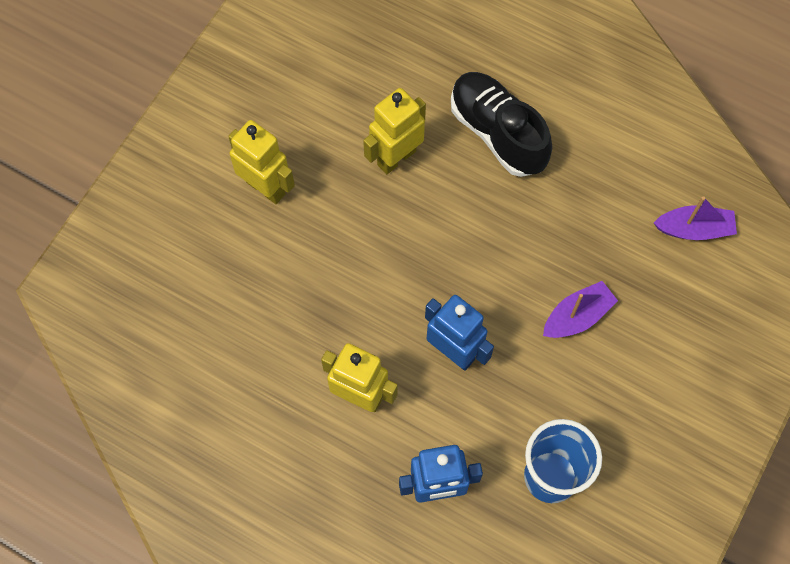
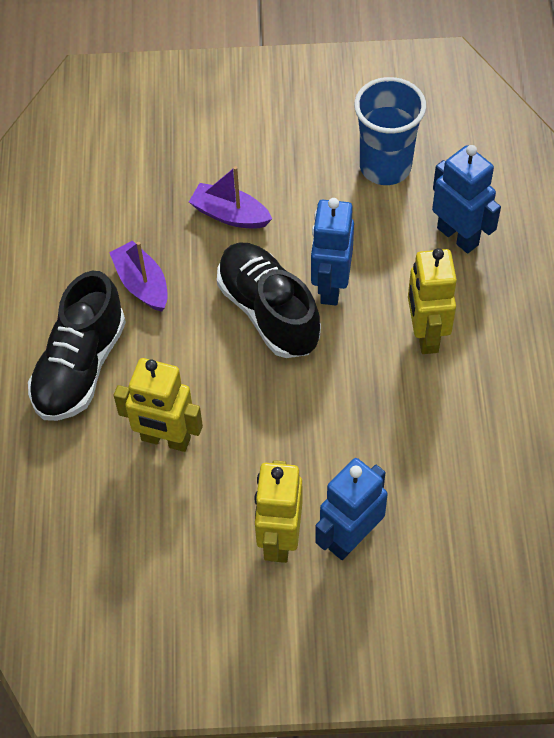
camera: 120 degrees left, 10 degrees down
(233, 233) = (350, 537): none -> blue robot
(460, 290) = (268, 311): none -> black shoe
(694, 229) = (85, 171): purple boat -> purple boat (142, 284)

